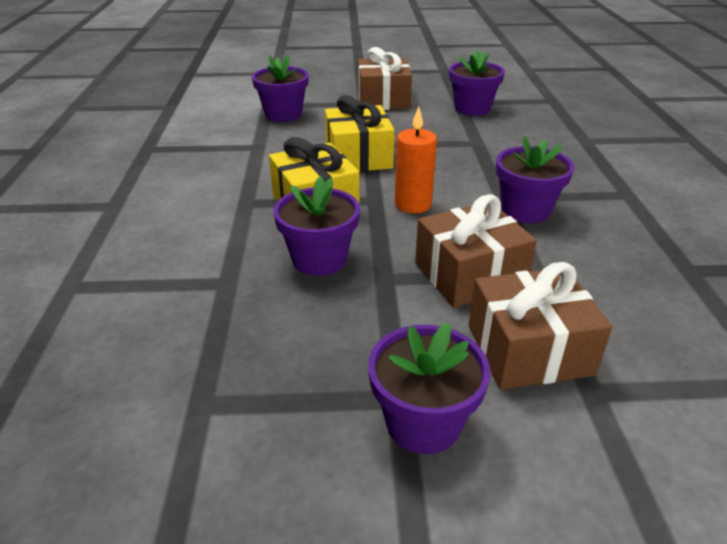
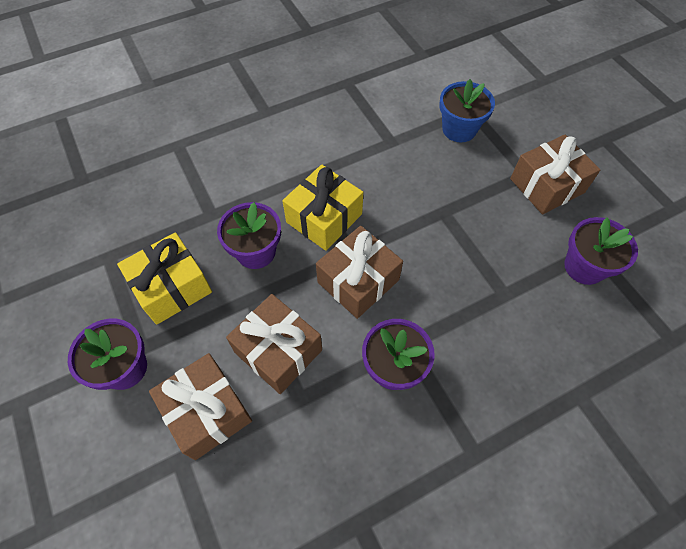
camera: 65 degrees right, 25 degrees up
(283, 115) = (459, 129): purple flower pot -> blue flower pot
(358, 157) = (415, 214): yellow gift -> yellow gift (172, 287)
(413, 204) = (358, 281): orange candle -> brown gift

